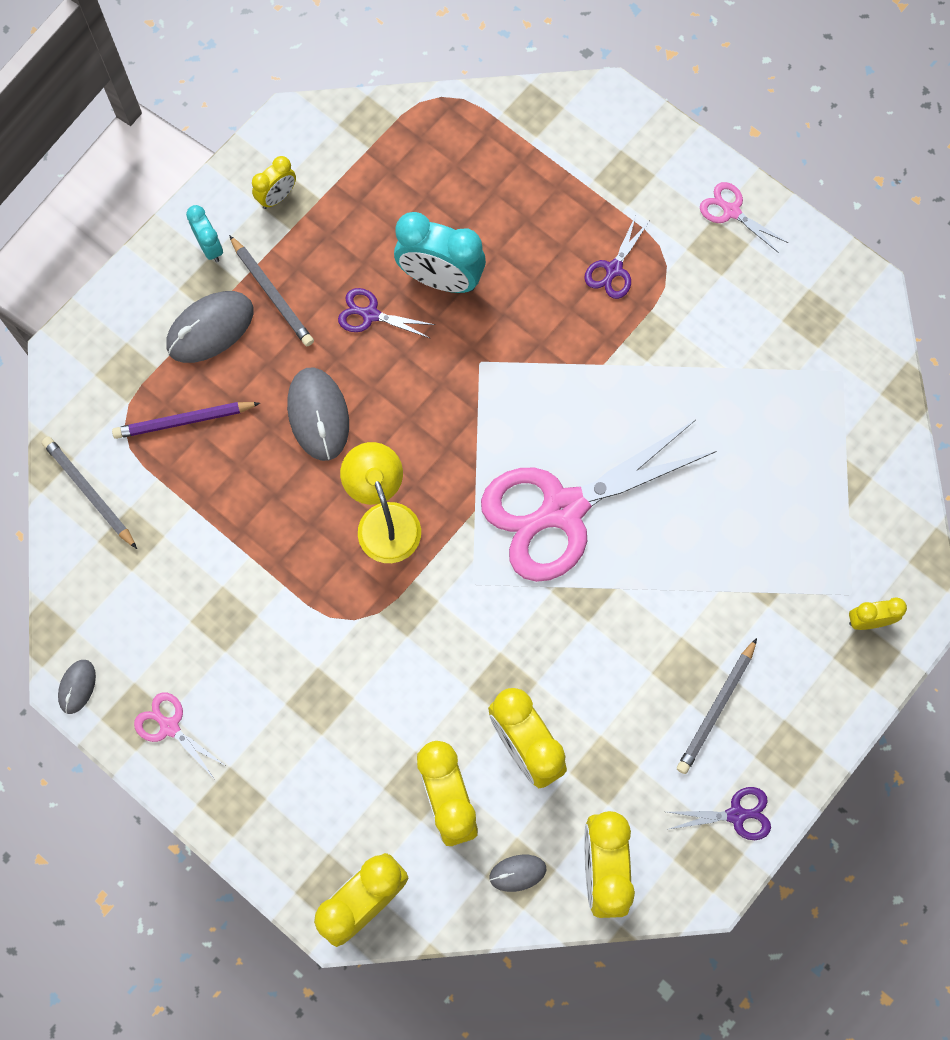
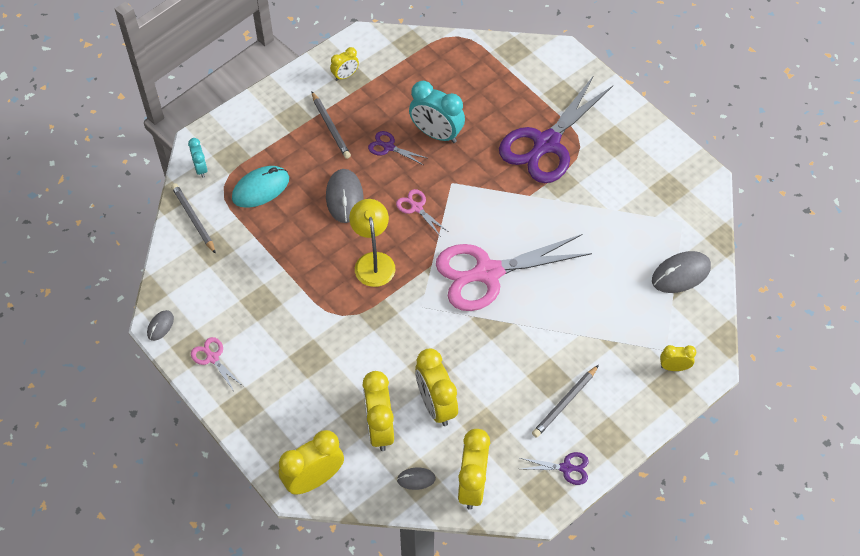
camera: 10 degrees right, 15 degrees down
(184, 421) = (260, 188): purple pencil -> turquoise mouse
(210, 247) = (298, 97): turquoise clock -> turquoise clock (201, 169)
(210, 328) = (288, 140): grey mouse -> grey mouse (681, 274)
(613, 270) = (546, 144): purple scissors -> purple scissors, size x2.41
(731, 211) = (626, 122): pink scissors -> pink scissors (416, 207)

